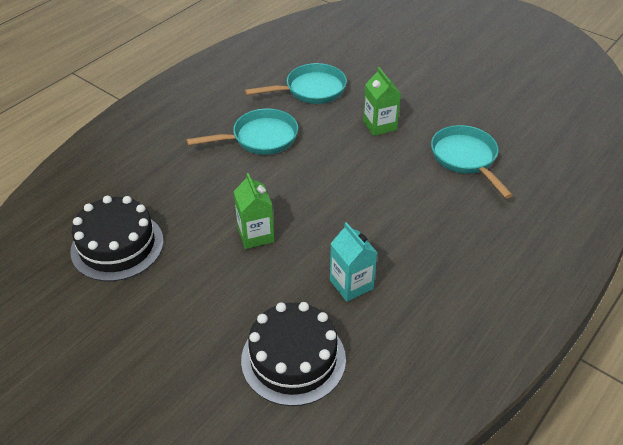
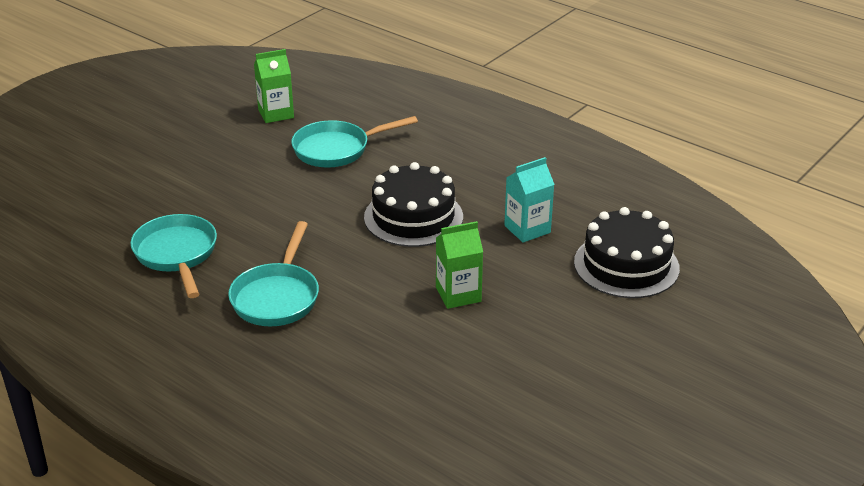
camera: 90 degrees left, 10 degrees down
(117, 246) = (481, 408): black cake -> black cake (413, 217)
(260, 138) = (277, 297): turquoise pan -> turquoise pan turned 150 degrees counterclockwise
(379, 125) = (267, 202): green carton -> green carton (276, 113)

